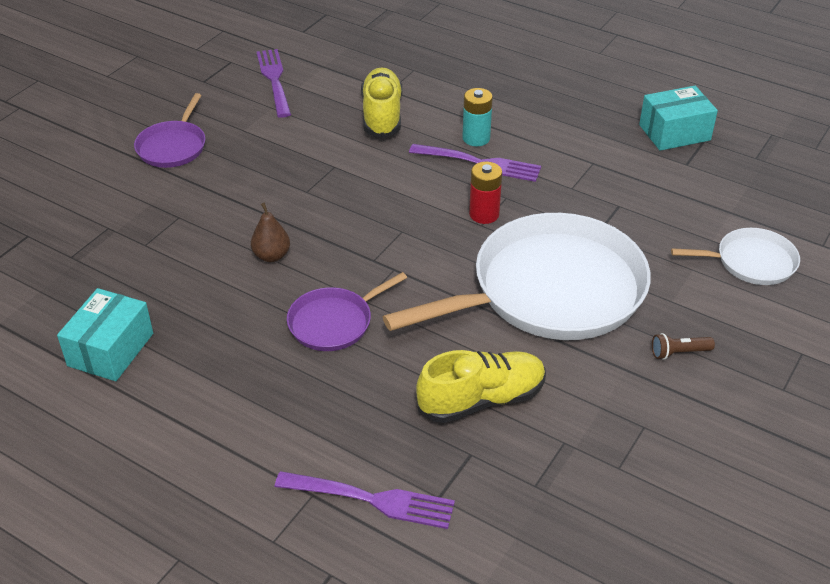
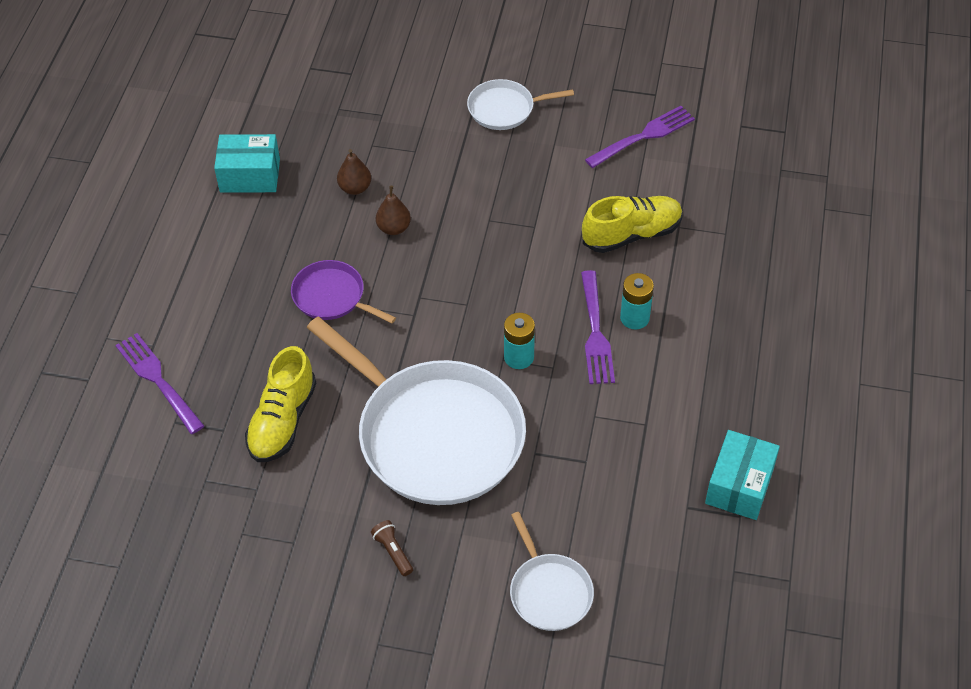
camera: 70 degrees right, 10 degrees up
(173, 146) = (504, 109): purple pan -> white pan
(196, 270) = (355, 188): none -> brown pear
(370, 499) = (159, 381): purple fork -> purple fork turned 150 degrees clockwise
(481, 400) = (282, 421): yellow shoe -> yellow shoe turned 60 degrees clockwise
(484, 214) = (519, 357): red battery -> turquoise battery
(674, 132) = (739, 485): turquoise box -> turquoise box turned 60 degrees clockwise

